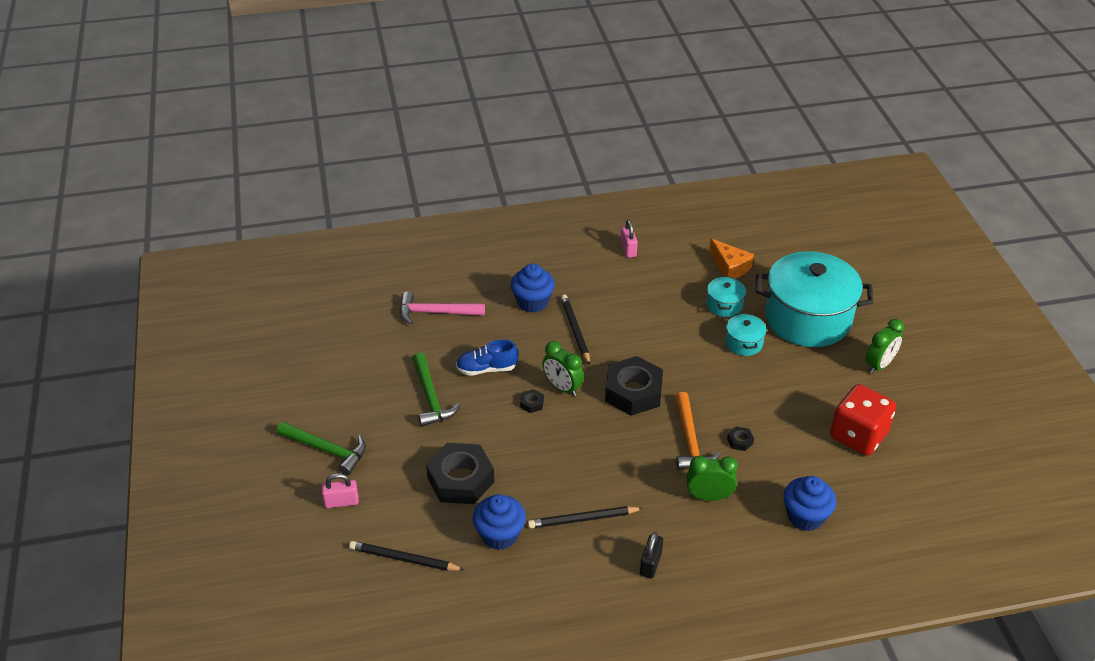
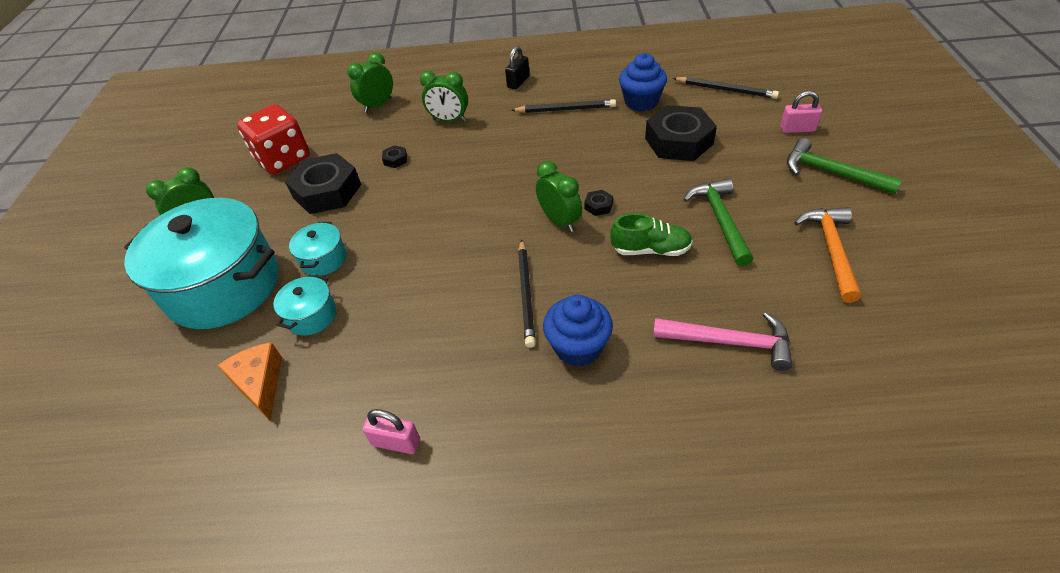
camera: 165 degrees left, 5 degrees up
(487, 369) = (650, 250): blue shoe -> green shoe
(628, 249) = (396, 442): pink padlock -> pink padlock turned 75 degrees counterclockwise
(633, 392) = (480, 211): black nut -> black nut (327, 191)
(690, 440) = (443, 162): orange hammer -> orange hammer (831, 250)
(805, 516) = (378, 105): blue cupcake -> green clock

